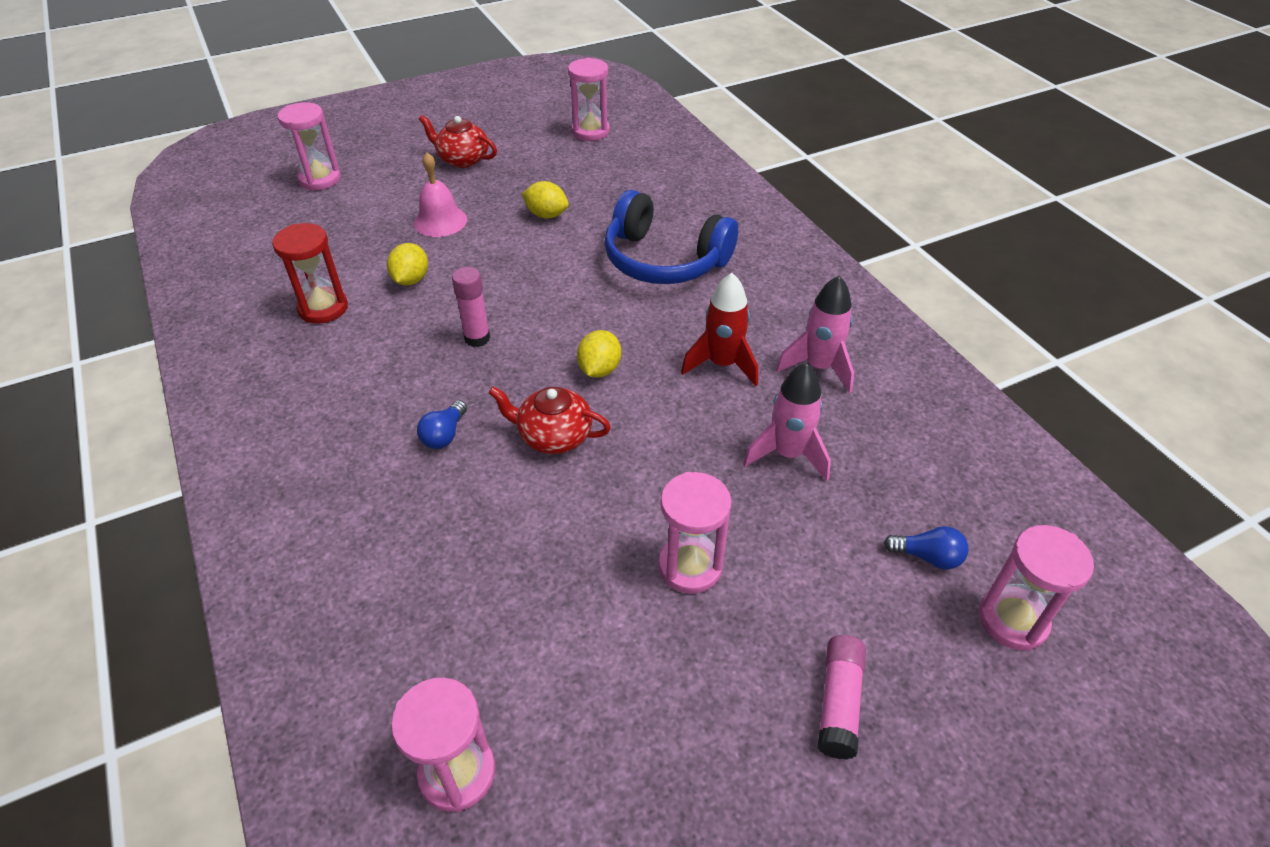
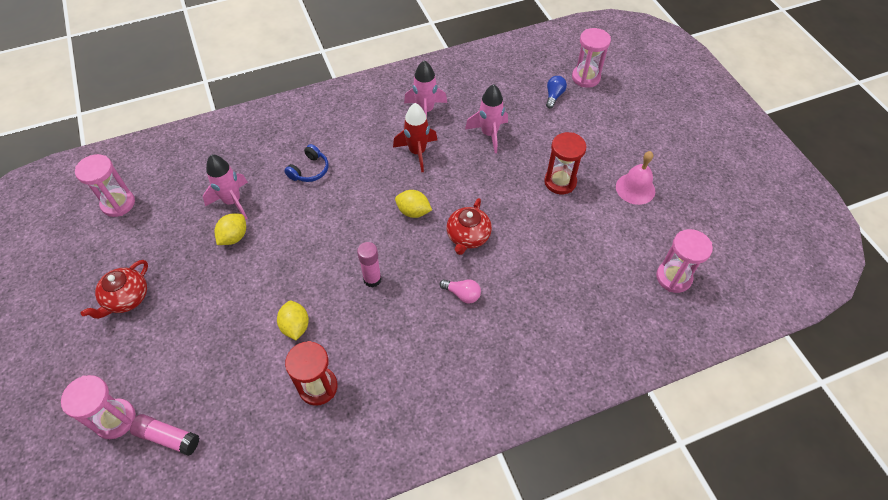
camera: 85 degrees left, 10 degrees up
(411, 280) = (295, 326): yellow lemon -> yellow lemon turned 60 degrees clockwise
(440, 221) = (220, 311): pink bell -> pink bell (635, 188)
(444, 435) = (462, 294): blue light bulb -> pink light bulb
(602, 206) = (233, 201): none -> pink rocket
(664, 260) = (309, 170): blue headphones -> blue headphones, size x0.47
(690, 566) = (560, 182): pink hourglass -> red hourglass
(839, 702) = (627, 139): pink glue stick -> pink glue stick (168, 437)

